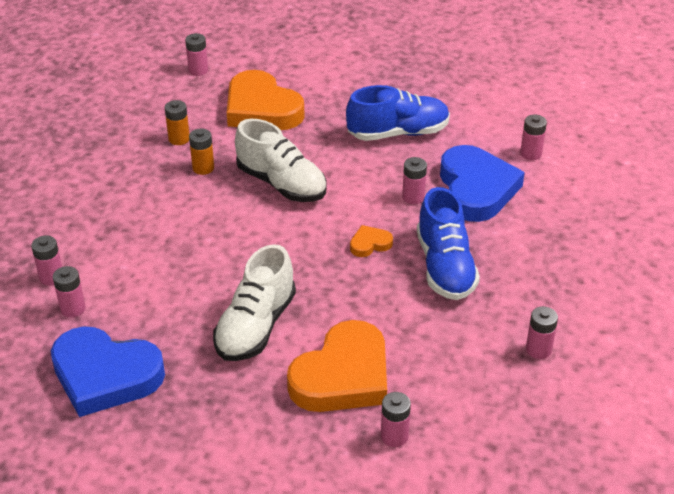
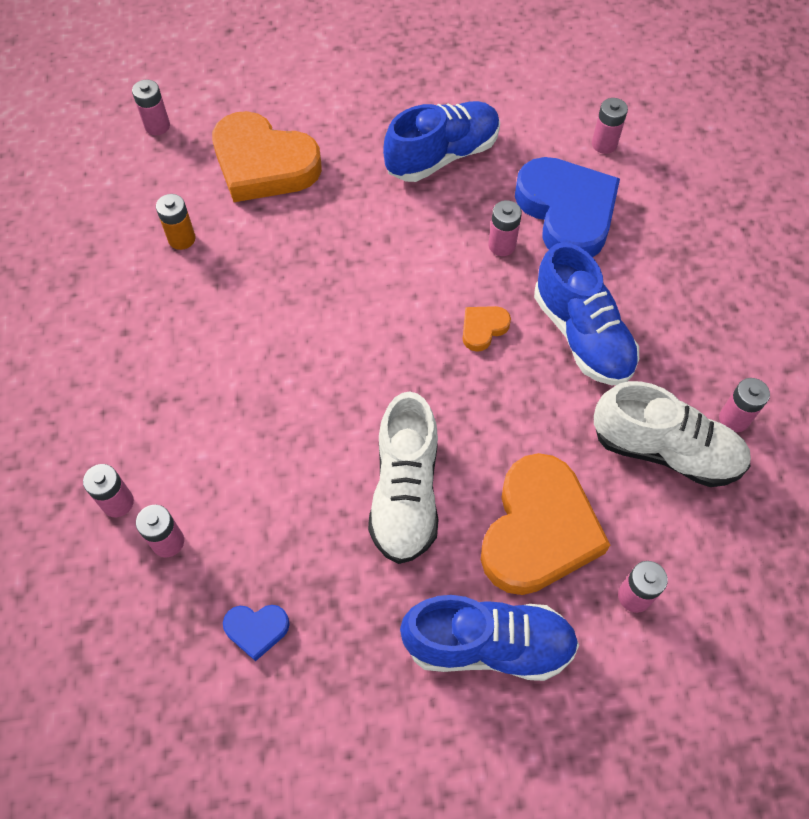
camera: 20 degrees left, 20 degrees up
(105, 375) = (256, 629): blue heart -> blue heart, size x0.43
(203, 168) = (233, 275): orange battery -> none
(266, 433) = (488, 645): none -> blue shoe
(281, 184) = (339, 271): white shoe -> white shoe (665, 450)

